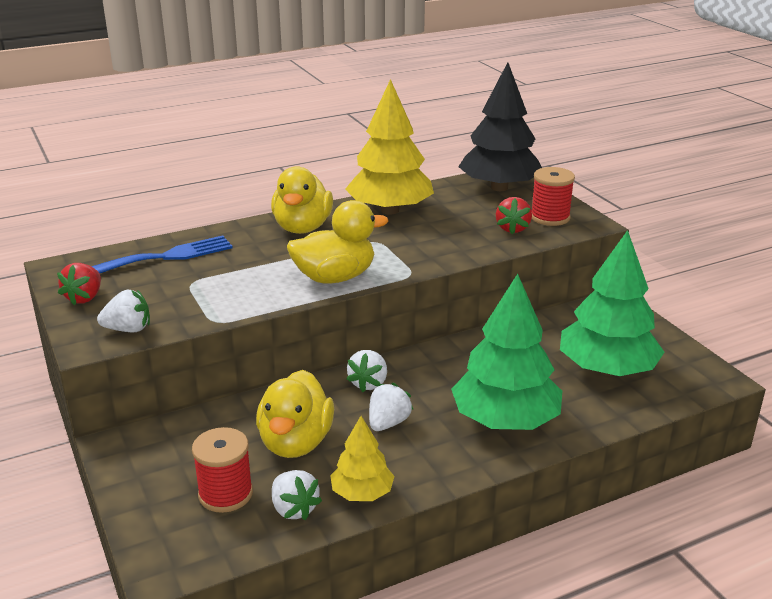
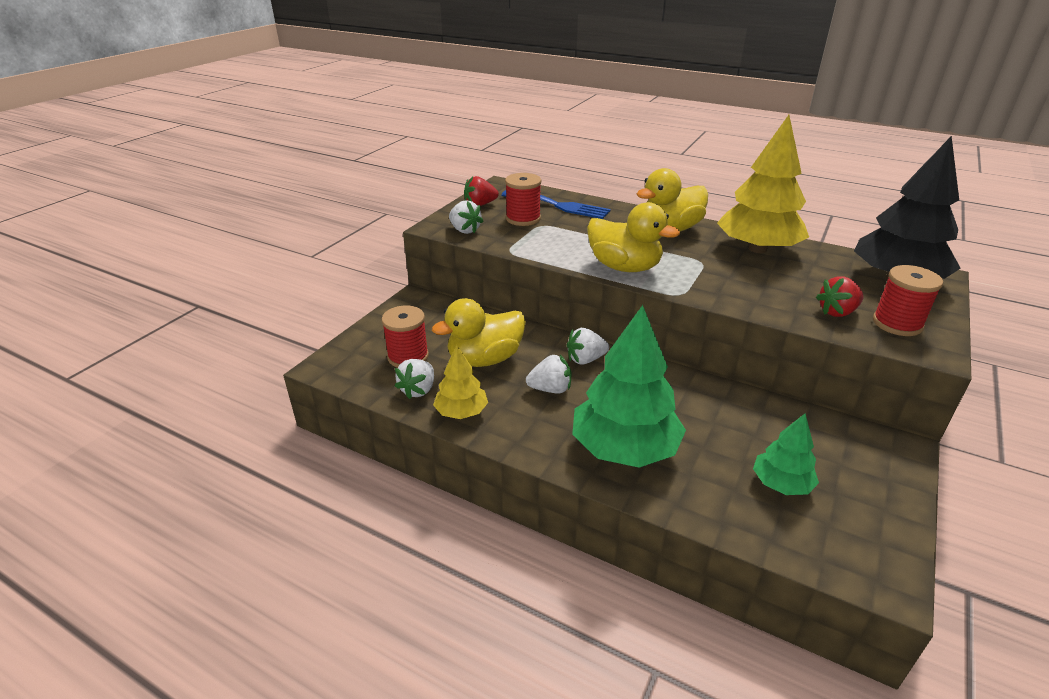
camera: 55 degrees right, 5 degrees up
(161, 286) = (523, 219): none -> red spool
(606, 369) = (781, 484): green tree -> green tree, size x0.52

